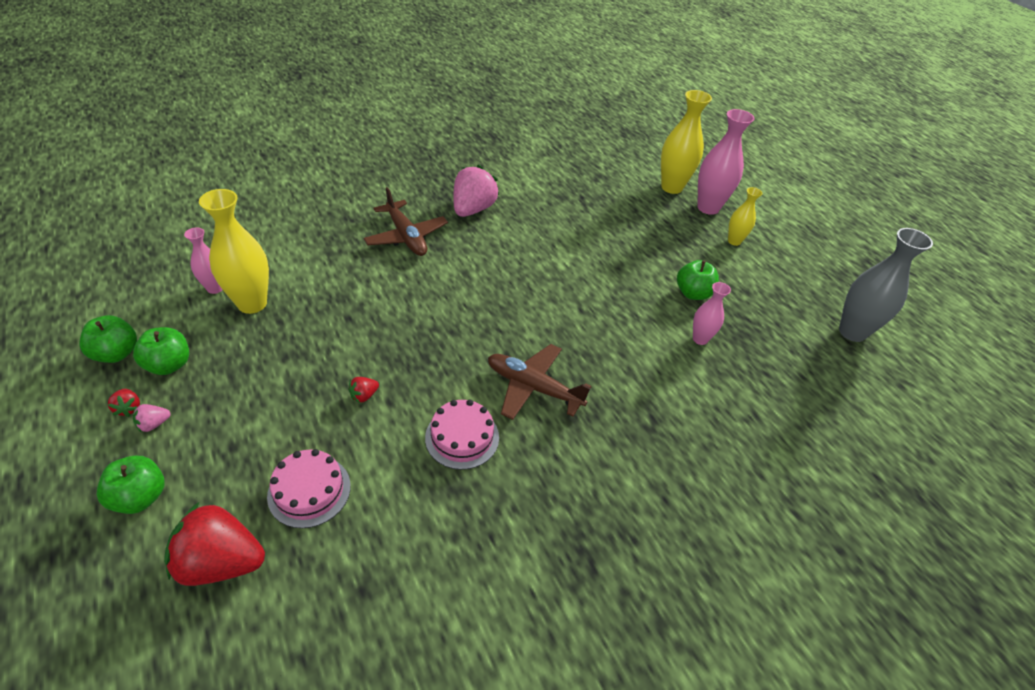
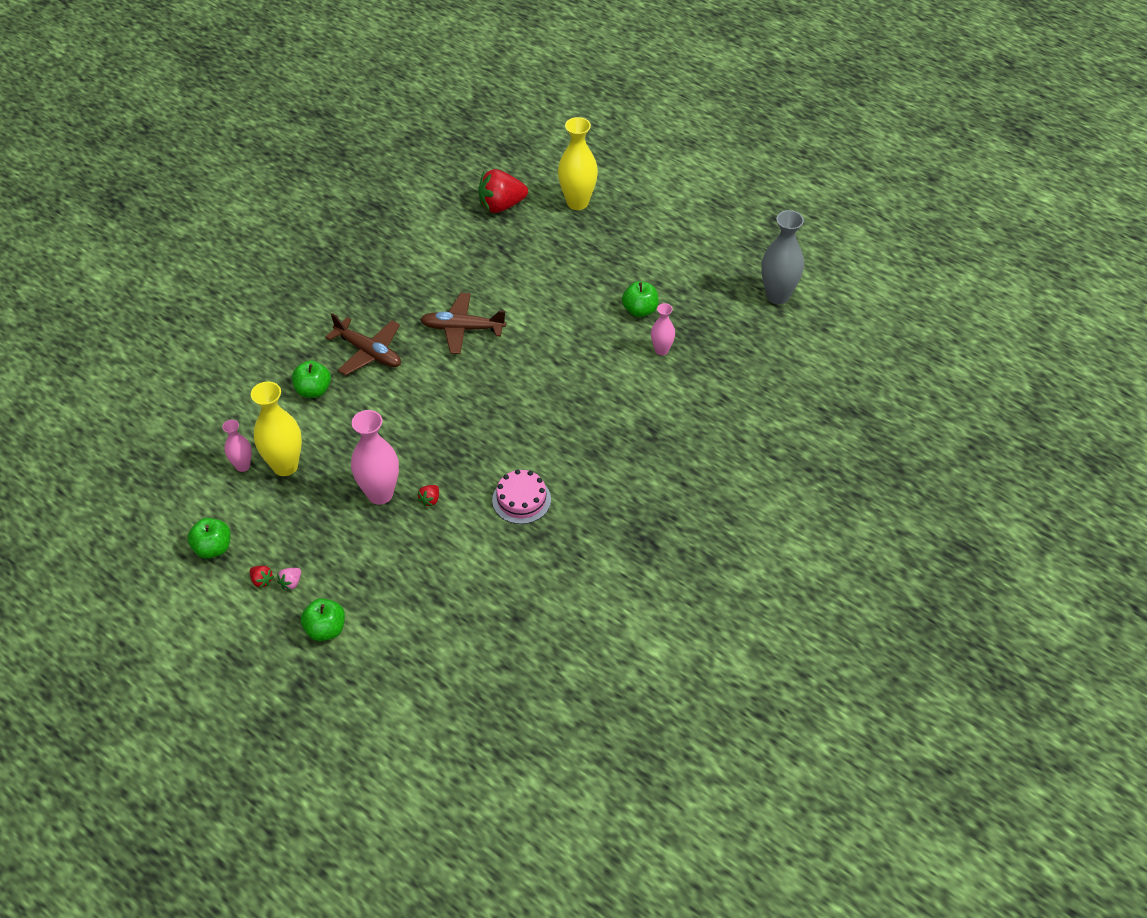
camera: 20 degrees left, 5 degrees up
(169, 365) = (262, 539): green apple -> green apple (313, 390)
(221, 562) = (413, 641): red strawberry -> red strawberry (501, 205)
(309, 490) = (438, 578): pink cake -> none
(473, 209) = (409, 300): pink strawberry -> none
(533, 387) = (552, 442): brown plane -> brown plane (462, 328)
(708, 208) = (619, 213): pink vase -> pink vase (380, 494)
(734, 241) = (655, 242): yellow vase -> none

